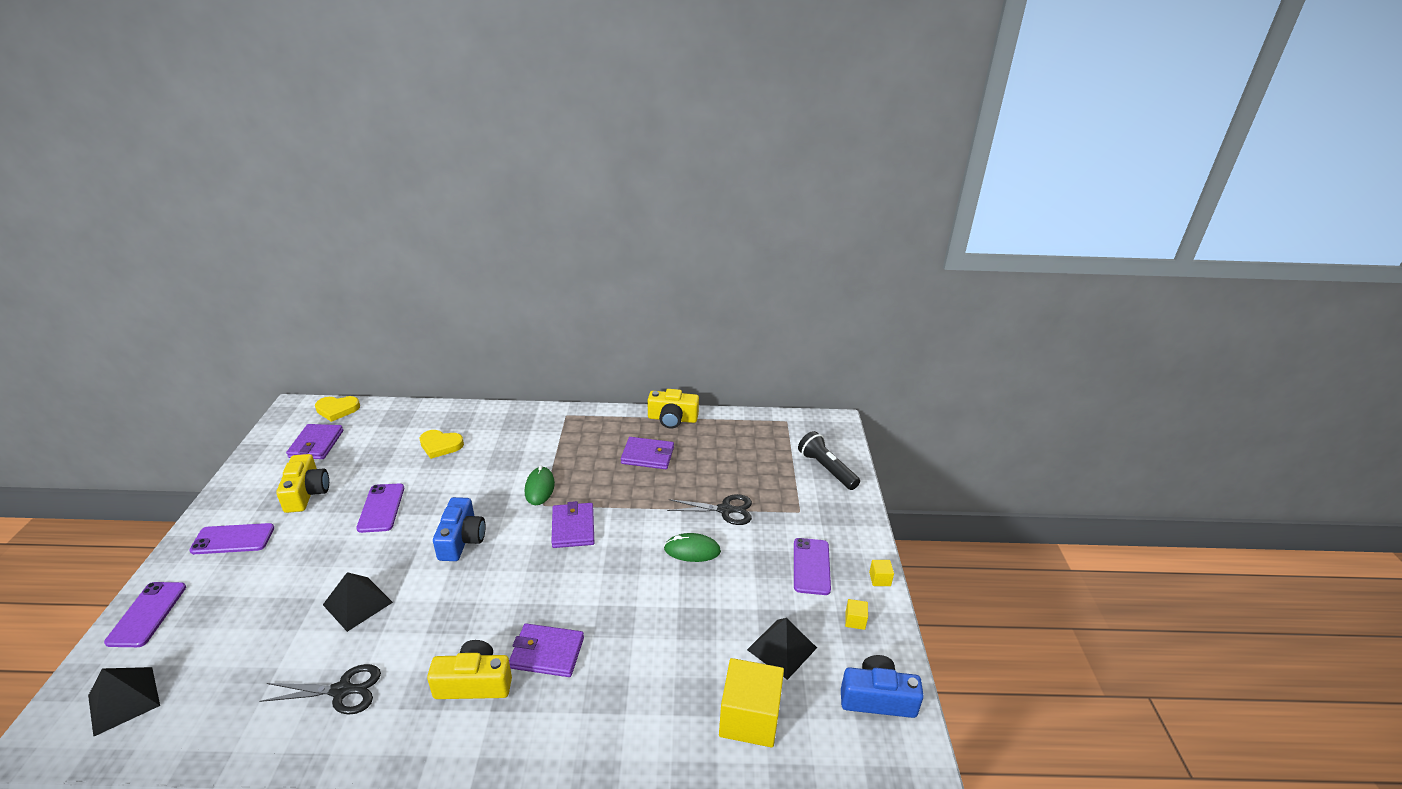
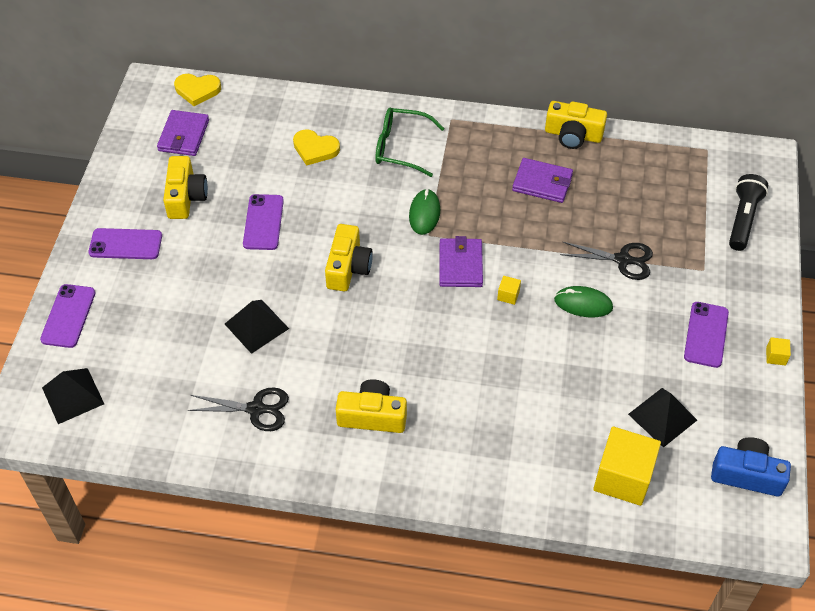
camera: 10 degrees right, 20 degrees up
(461, 539) = (348, 267): blue camera -> yellow camera
(520, 439) = (401, 147): none -> green glasses
(547, 652) = (437, 395): purple wallet -> none
(826, 469) = (743, 219): black flashlight -> black flashlight turned 45 degrees clockwise
(855, 620) = (740, 397): yellow cube -> yellow cube (508, 295)

